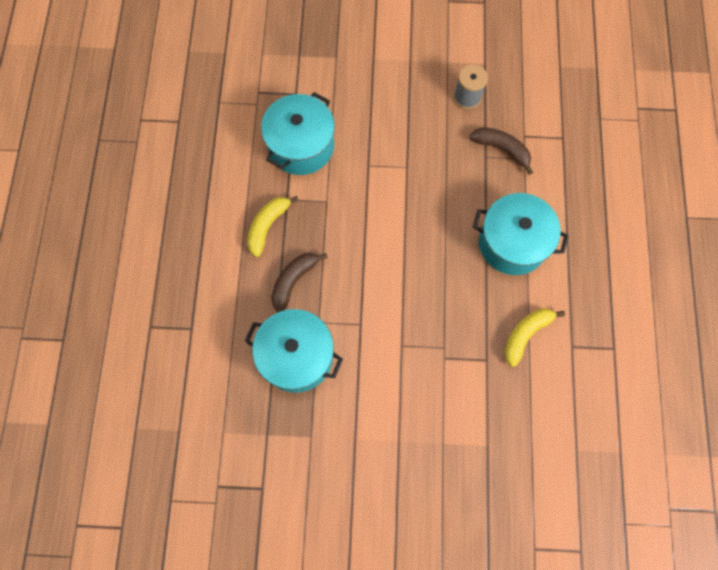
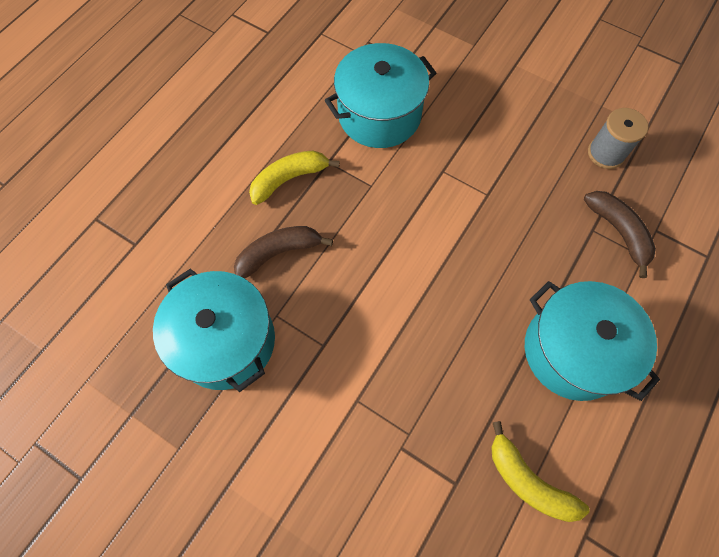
camera: 30 degrees right, 5 degrees down
(525, 334) = (528, 481): yellow banana -> yellow banana turned 120 degrees counterclockwise

